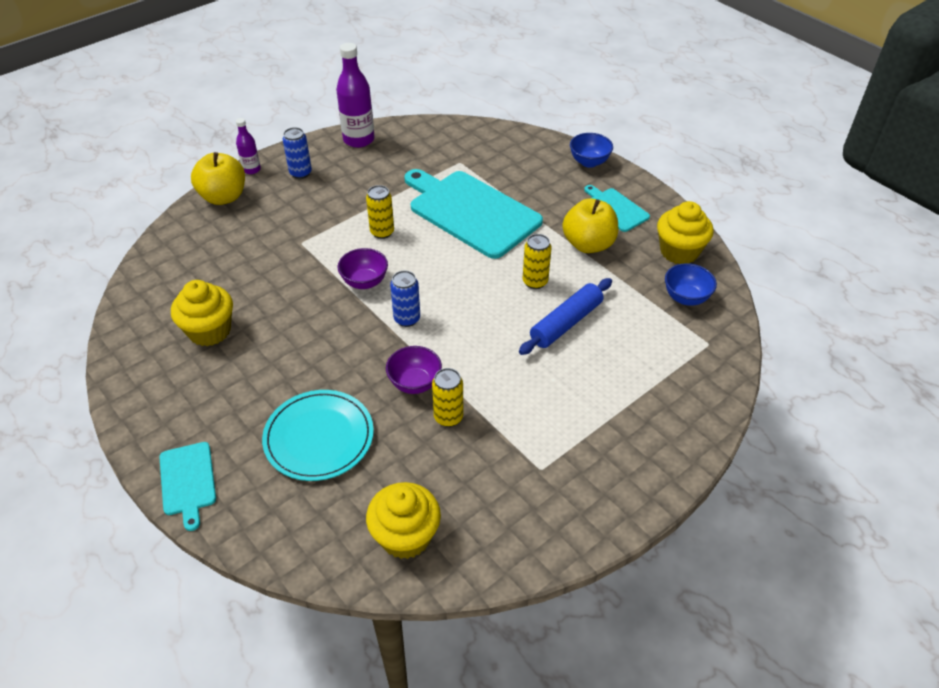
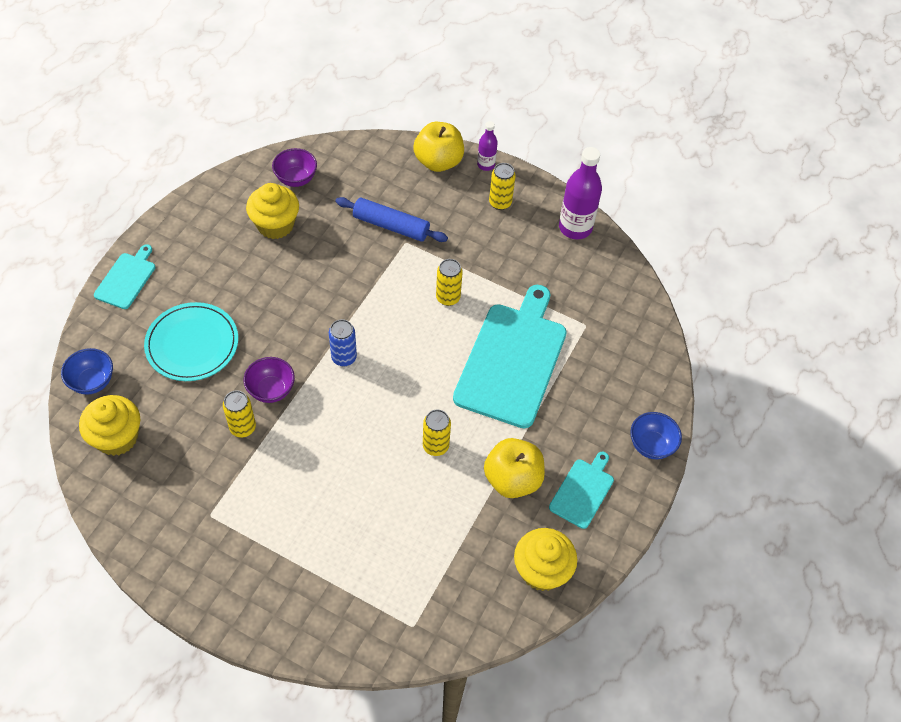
camera: 65 degrees right, 10 degrees up
(188, 481) = (126, 279): turquoise cutting board -> turquoise cutting board turned 150 degrees clockwise
(300, 173) = (500, 202): blue can -> yellow can
(364, 282) = (376, 309): purple bowl -> purple bowl (296, 179)
(566, 323) = (390, 488): blue rolling pin -> blue rolling pin (391, 226)
(686, 298) = (471, 591): blue bowl -> blue bowl (92, 382)

